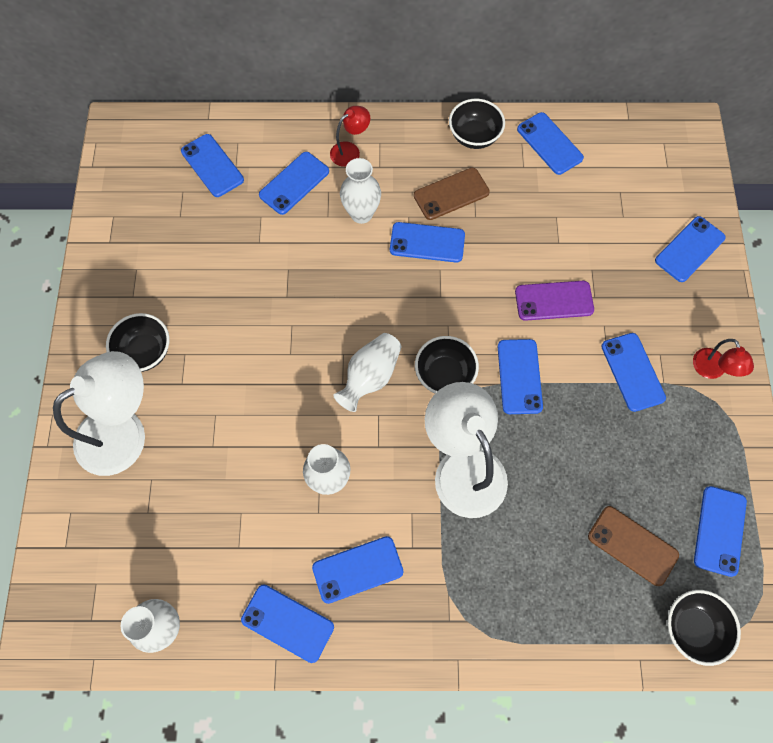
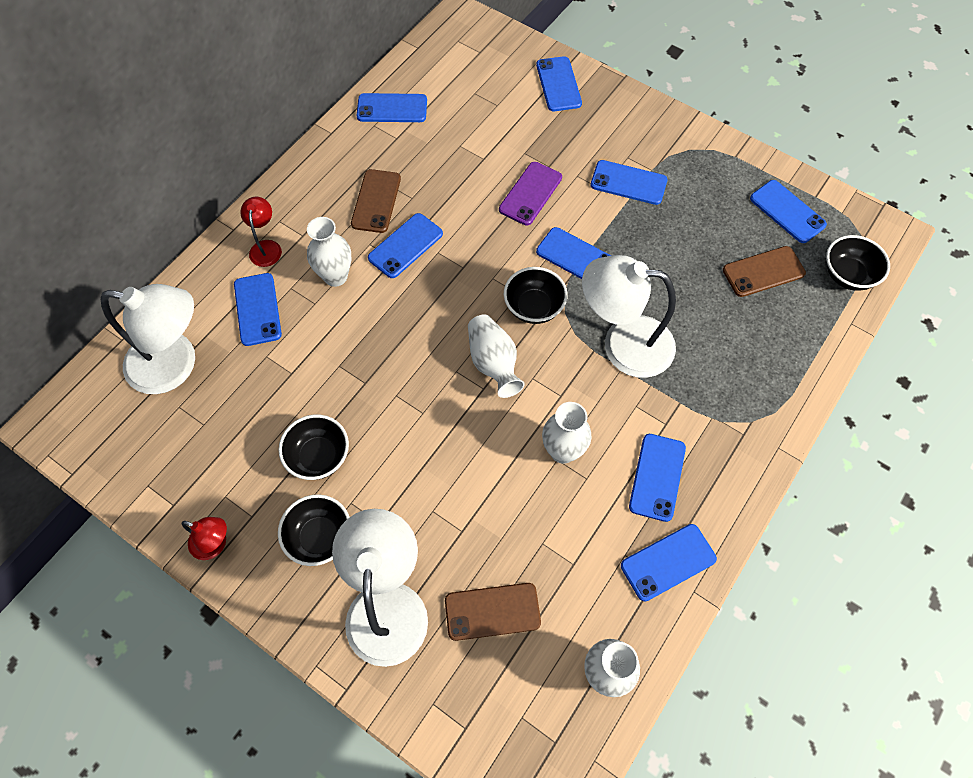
camera: 55 degrees left, 5 degrees down
(163, 510) = (492, 611): none -> brown phone
(212, 165) = (175, 365): blue phone -> white lamp
(474, 136) = (338, 152): black bowl -> black bowl (319, 456)
(712, 370) = (664, 135): red lamp -> red lamp (215, 544)

